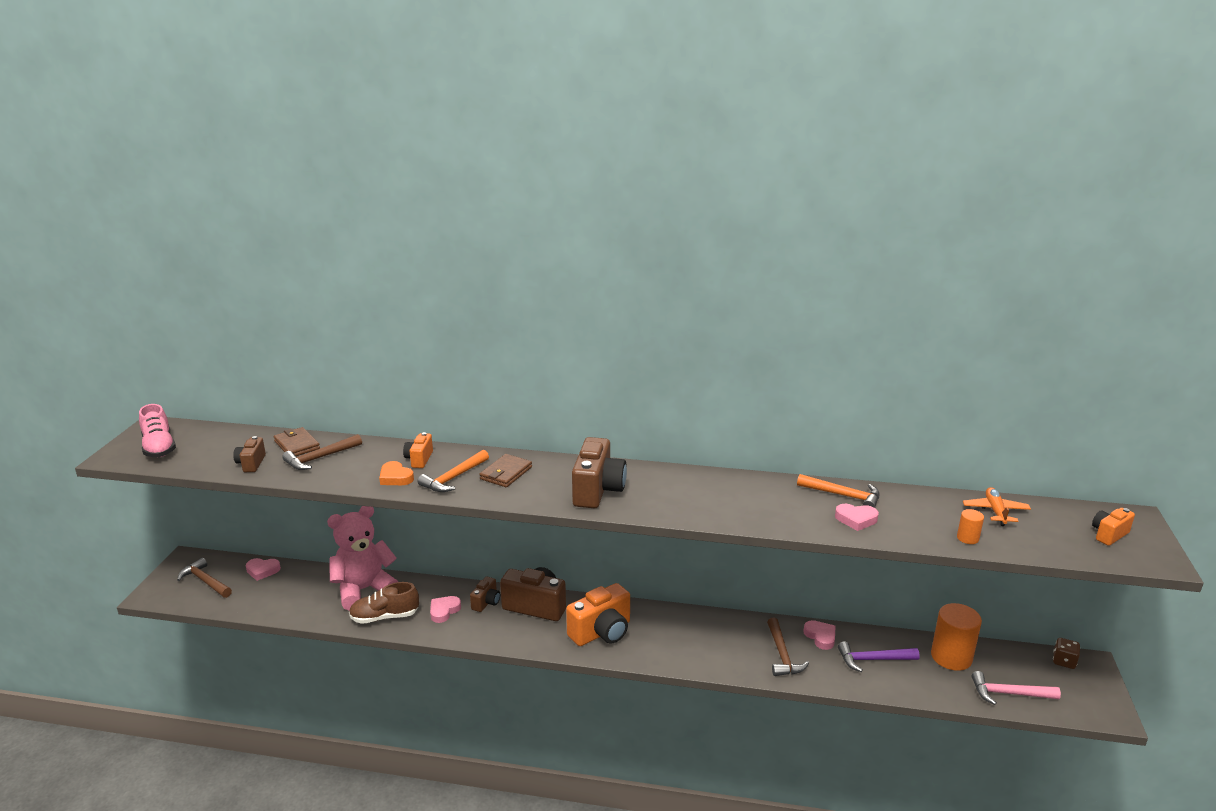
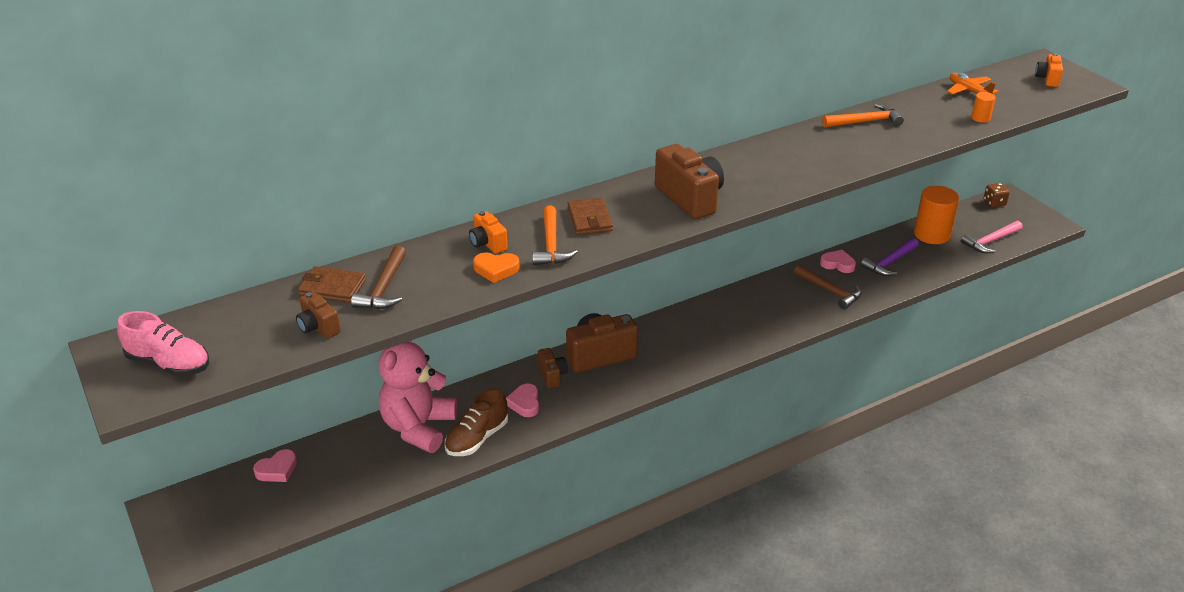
camera: 40 degrees left, 10 degrees up
(205, 581) = (226, 515): brown hammer -> none
(602, 632) = (682, 346): orange camera -> none
(856, 519) = (899, 136): pink heart -> none

